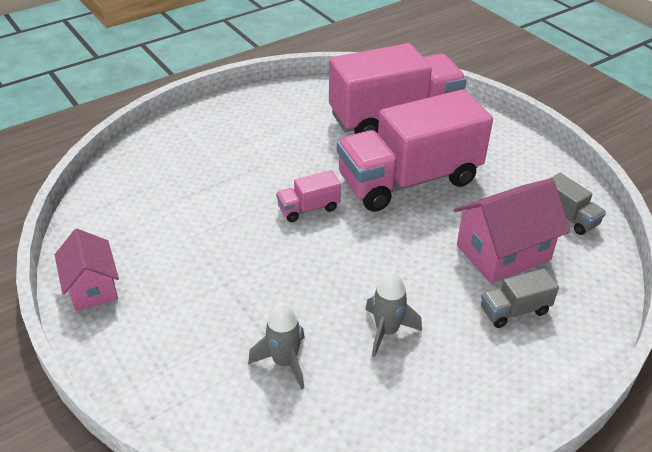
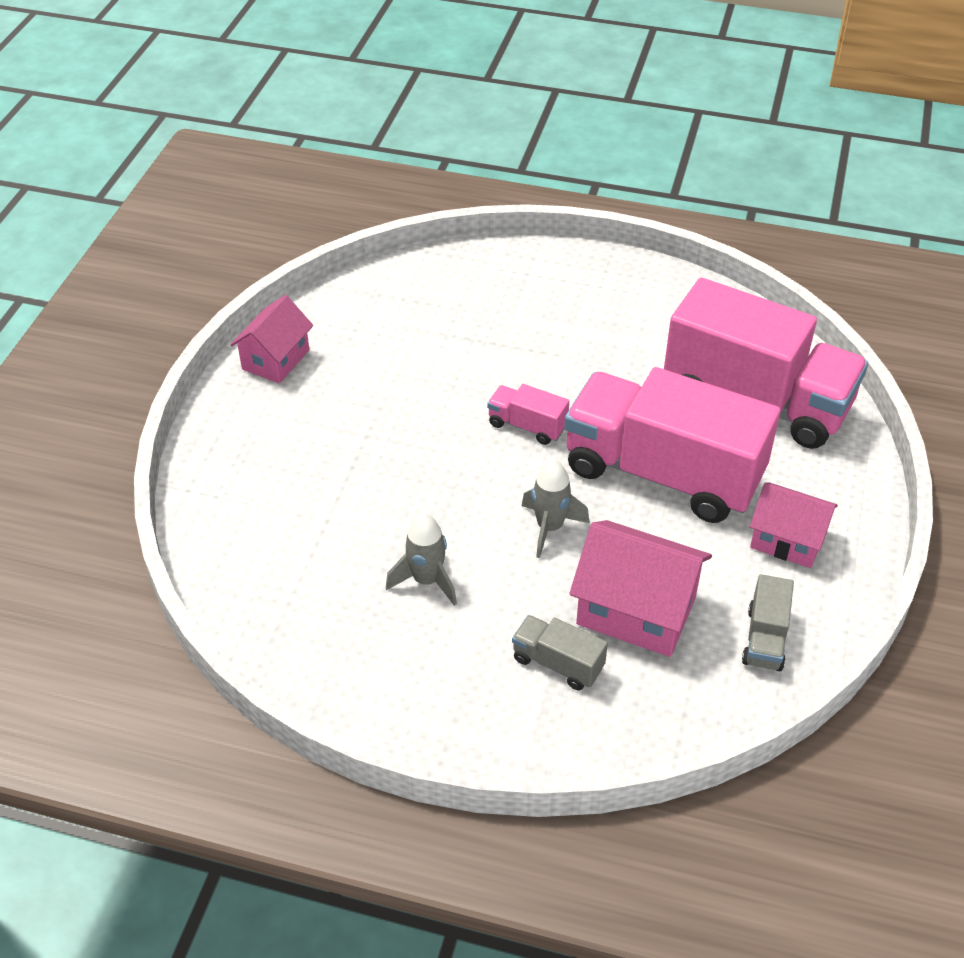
camera: 50 degrees right, 5 degrees up
(284, 362) = (319, 533): grey rocket -> grey rocket (550, 527)
(505, 167) = (787, 540): none -> pink house

